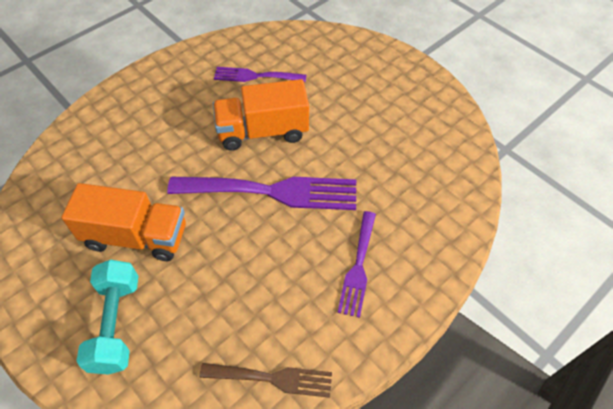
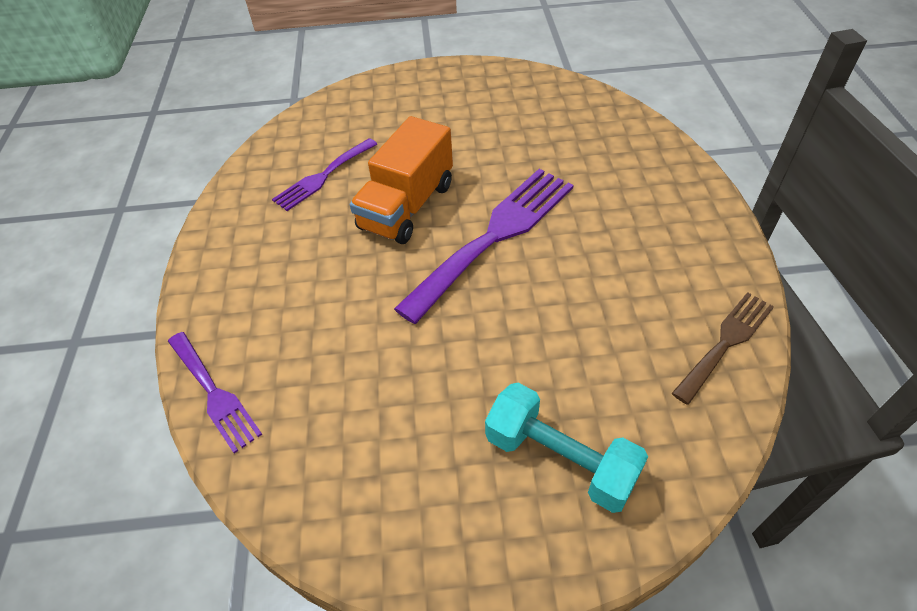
camera: 50 degrees left, 5 degrees down
(136, 237) = (448, 384): orange truck -> none
(358, 267) = (641, 218): purple fork -> purple fork (214, 393)

